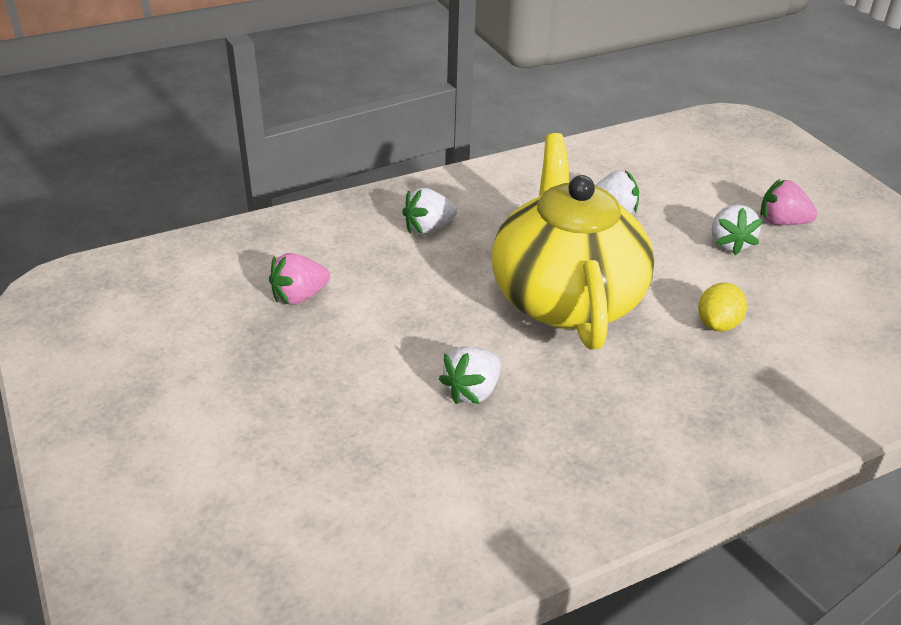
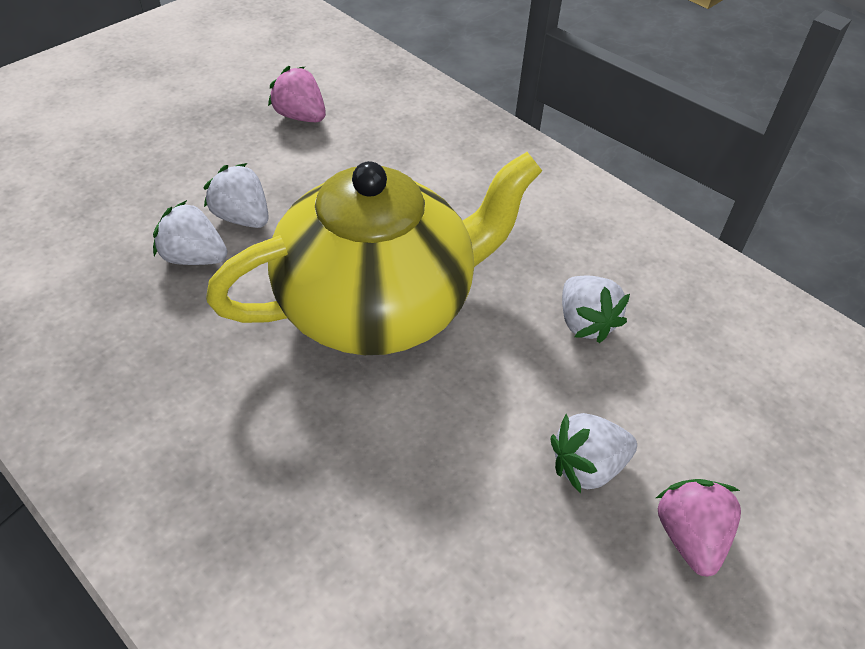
camera: 70 degrees right, 10 degrees up
(428, 229) = (454, 173): white strawberry -> white strawberry (242, 217)
(717, 324) = (386, 468): yellow lemon -> none

